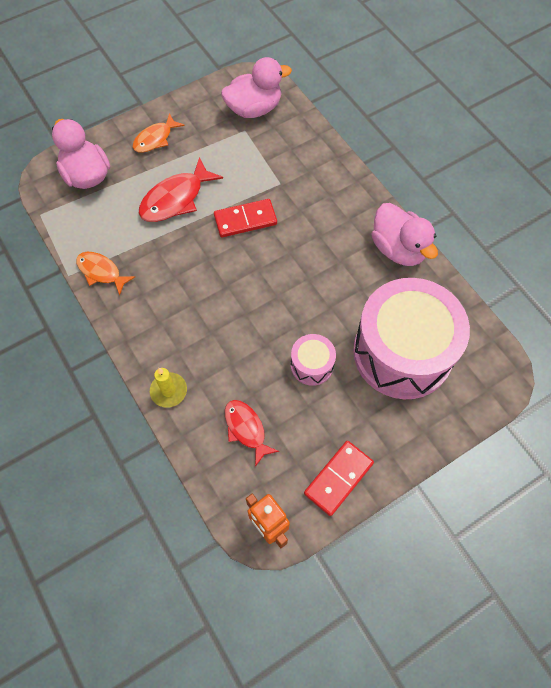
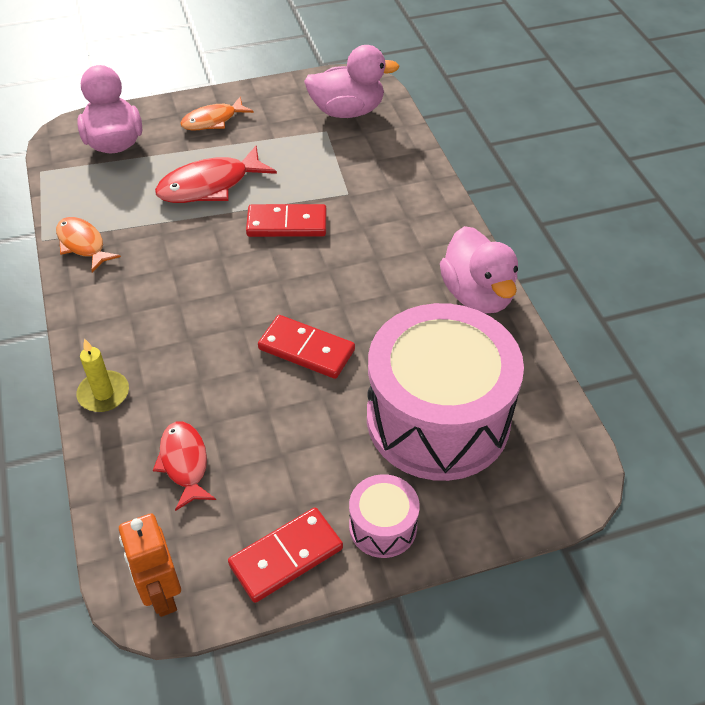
camera: 15 degrees right, 15 degrees down
(296, 321) = (306, 350): none -> red domino
(312, 365) = (305, 406): pink drum -> pink drum (383, 526)

